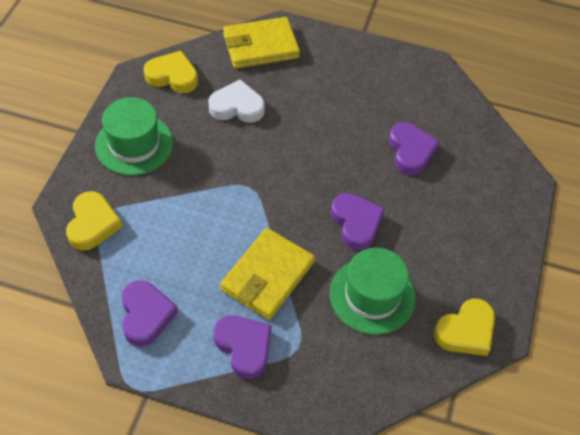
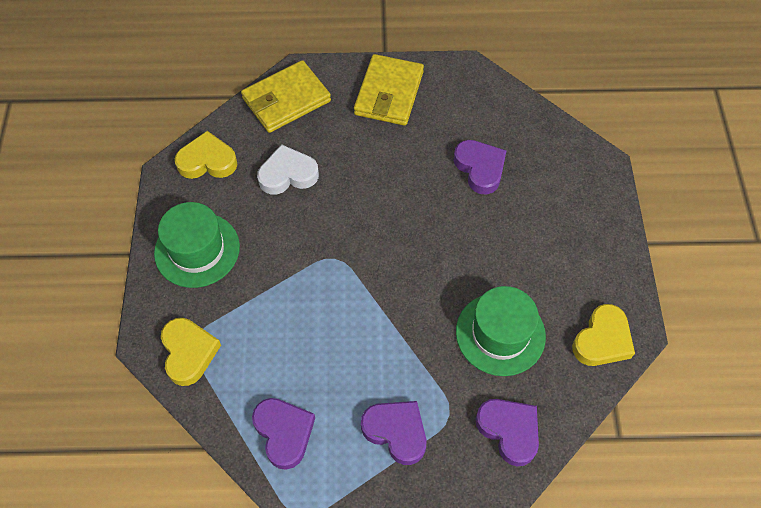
camera: 15 degrees left, 5 degrees up
(267, 276) = (390, 348): yellow wallet -> yellow wallet (389, 93)
(356, 223) = (456, 262): purple heart -> purple heart (509, 431)

